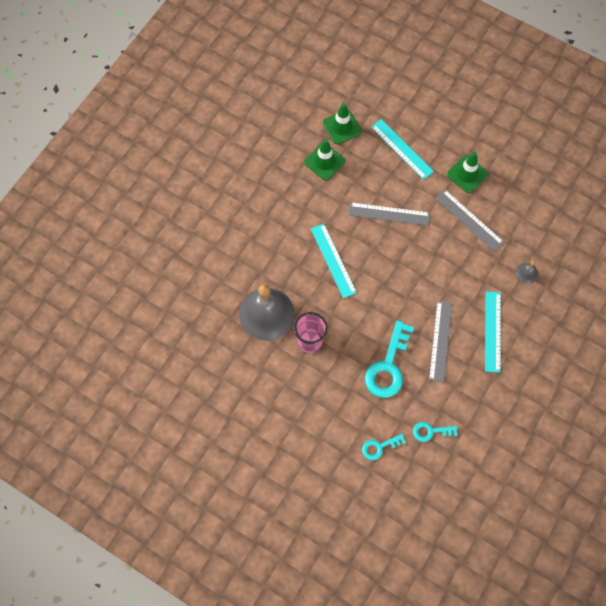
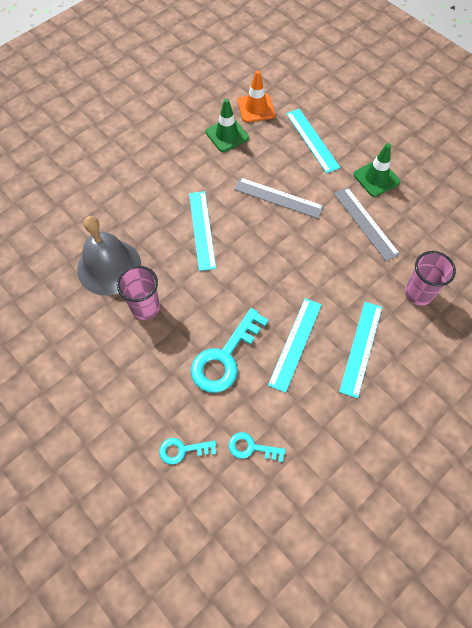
camera: 15 degrees right, 5 degrees down
(342, 127) = (256, 108): green traffic cone -> orange traffic cone
(440, 341) = (295, 343): grey ruler -> turquoise ruler
(526, 273) = (418, 293): grey bell -> pink cup

